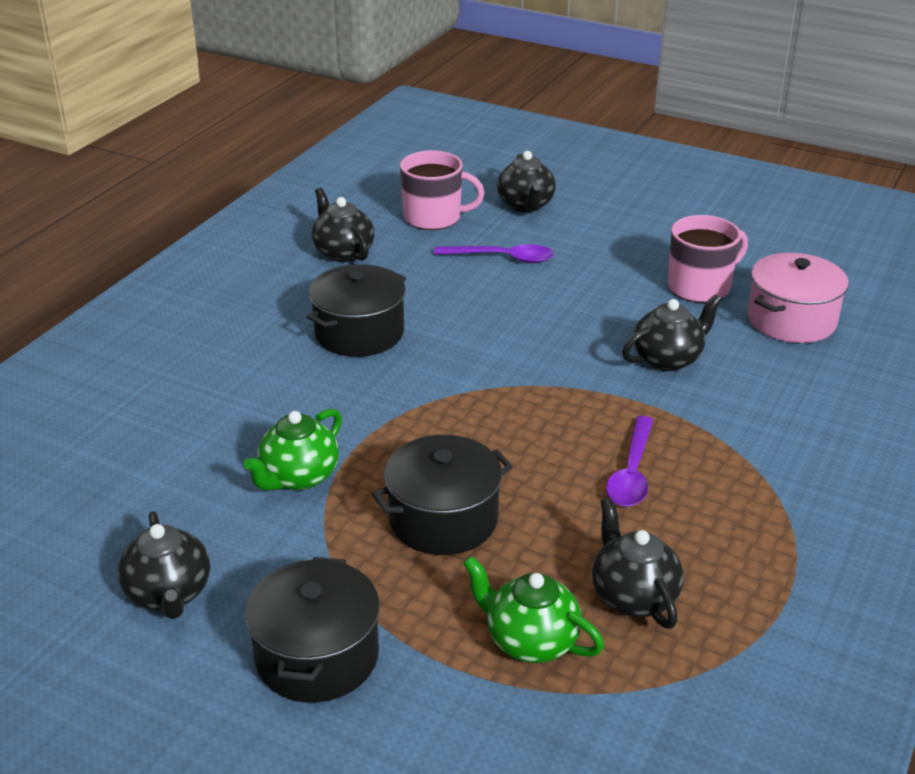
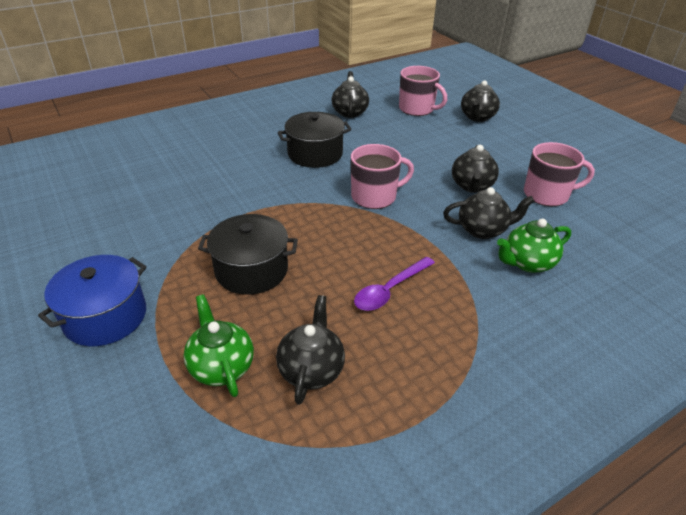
camera: 30 degrees right, 5 degrees up
(169, 594) = (80, 250): black teapot -> black teapot (472, 186)
(298, 477) = (204, 216): green teapot -> green teapot (527, 263)
(317, 656) = (105, 317): black pot -> blue pot
(501, 364) = (375, 196): none -> pink mug
(502, 258) = (434, 140): purple spoon -> none
(791, 320) = (595, 236): pink pot -> none

